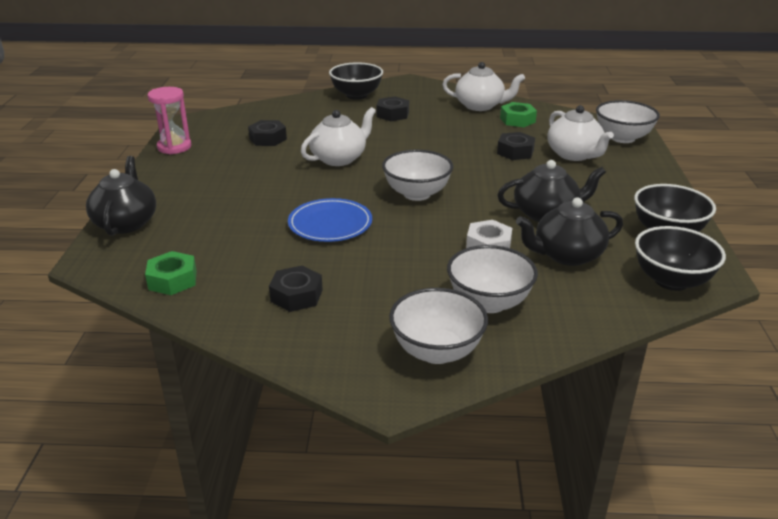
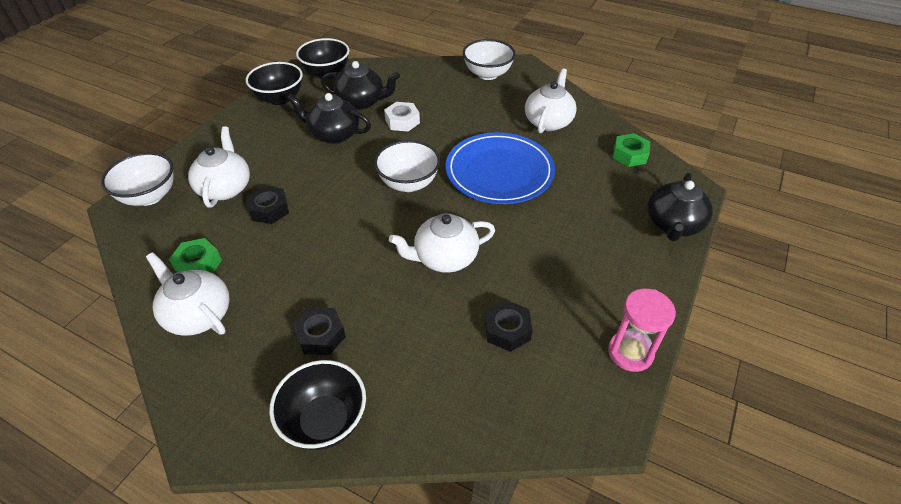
camera: 155 degrees left, 15 degrees up
(296, 295) = (548, 122): black nut -> white teapot
(330, 224) = (499, 172): blue plate -> blue plate, size x1.54
(489, 302) = (439, 88): white bowl -> none

